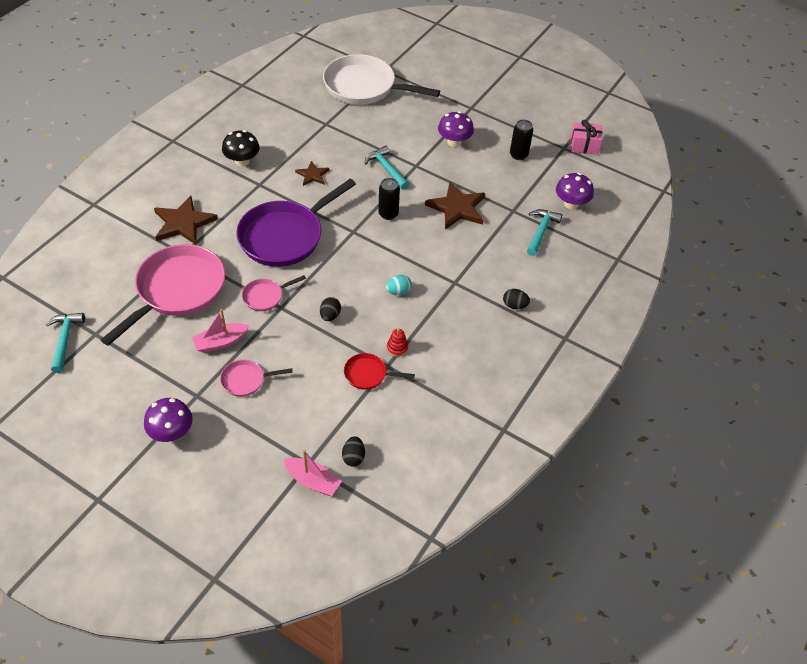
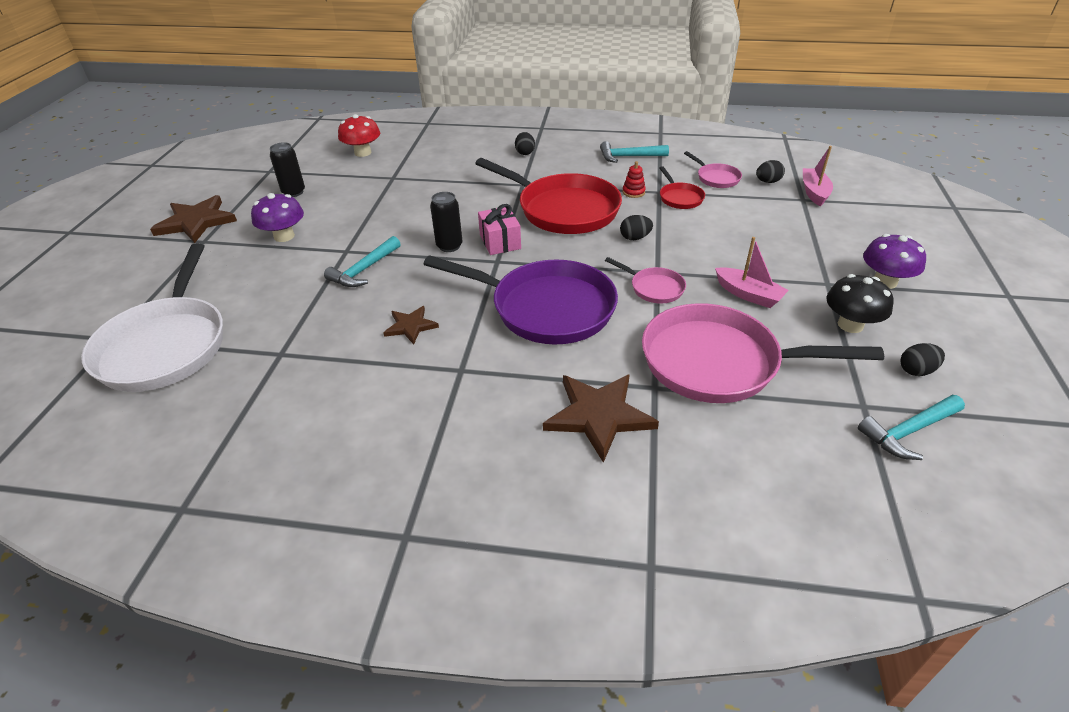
camera: 110 degrees left, 10 degrees down
(93, 379) = (916, 370): none -> black egg
(242, 161) = (416, 411): black mushroom -> black mushroom (850, 325)
(246, 380) = (770, 260): pink pan -> pink pan (716, 178)
(398, 291) = (563, 209): turquoise egg -> red pan
(457, 208) = (409, 207): brown star -> brown star (196, 222)
(541, 231) = (415, 159): turquoise hammer -> turquoise hammer (629, 157)
(571, 203) = (363, 153): purple mushroom -> red mushroom
(584, 145) = (261, 162): pink gift -> pink gift (500, 242)

